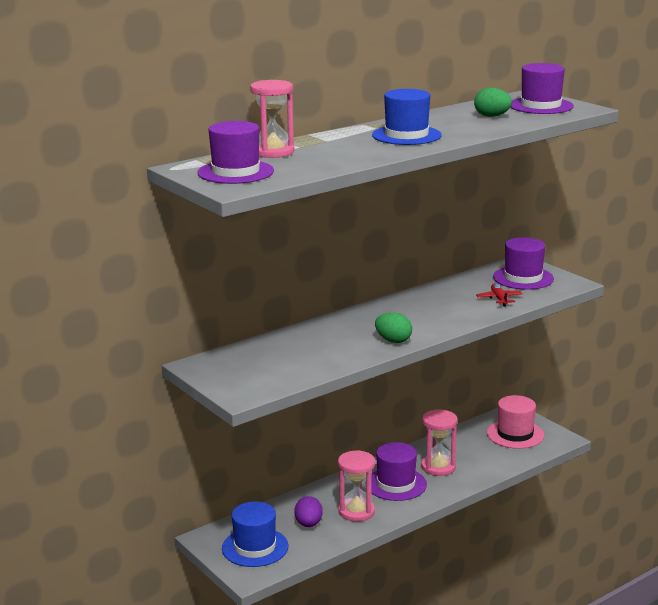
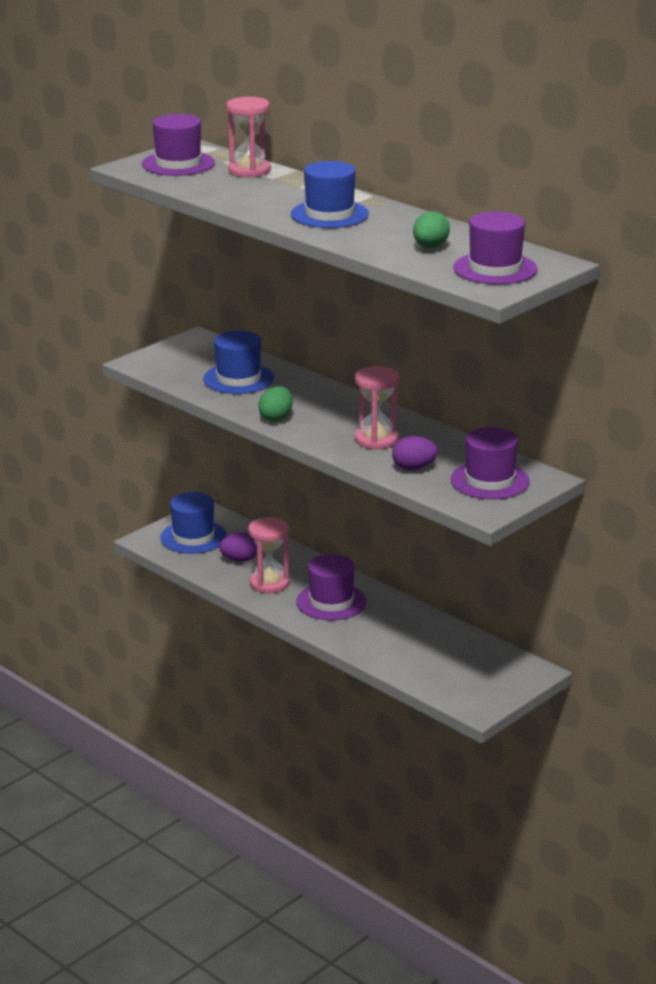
camera: 80 degrees right, 5 degrees up
(303, 351) = (238, 379): none -> blue hat
(438, 467) = (377, 625): pink hourglass -> pink hourglass (376, 440)
(499, 299) = (414, 468): red plane -> purple egg
(515, 434) = (477, 674): pink hat -> none

